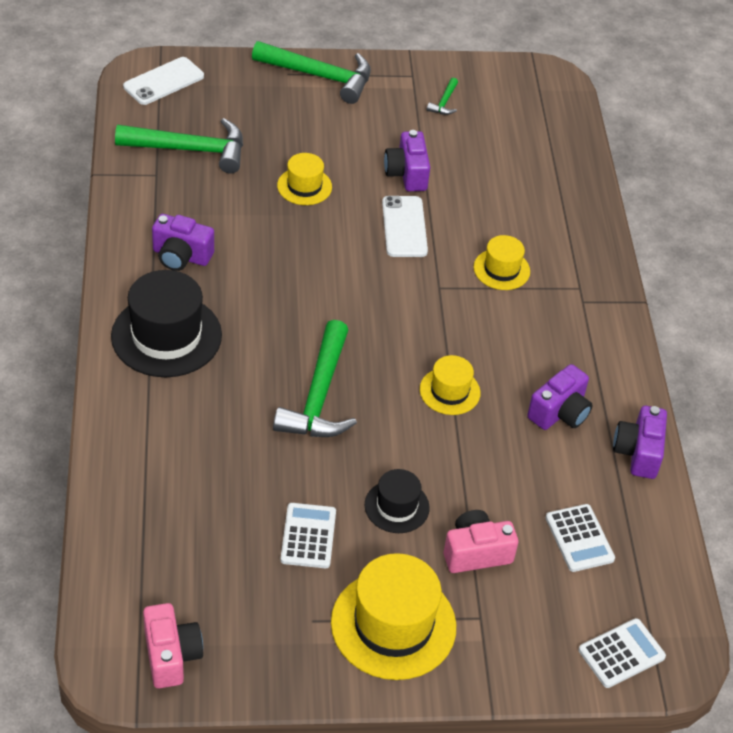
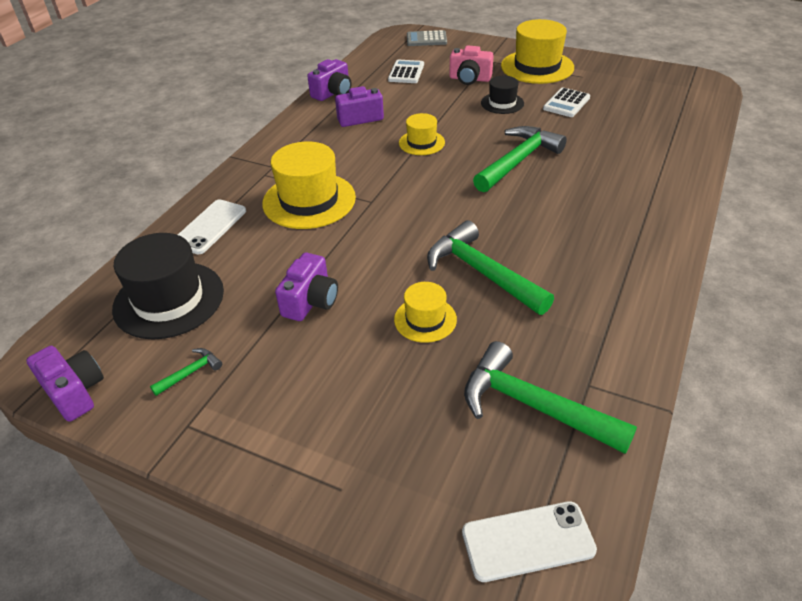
camera: 145 degrees left, 5 degrees down
(166, 336) = (626, 225): black hat -> black hat (169, 299)
(171, 655) = (671, 80): pink camera -> none
(181, 256) = (590, 285): purple camera -> purple camera (75, 392)
(320, 76) = (301, 467): green hammer -> green hammer (481, 272)
(404, 227) = (358, 253): white phone -> white phone (210, 227)
(501, 269) = (309, 200): yellow hat -> yellow hat, size x1.82
(621, 653) = (426, 39): white calculator -> grey calculator

